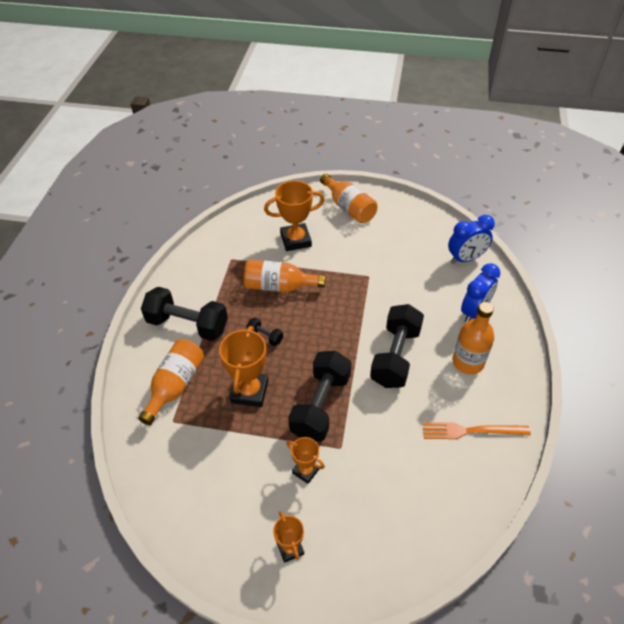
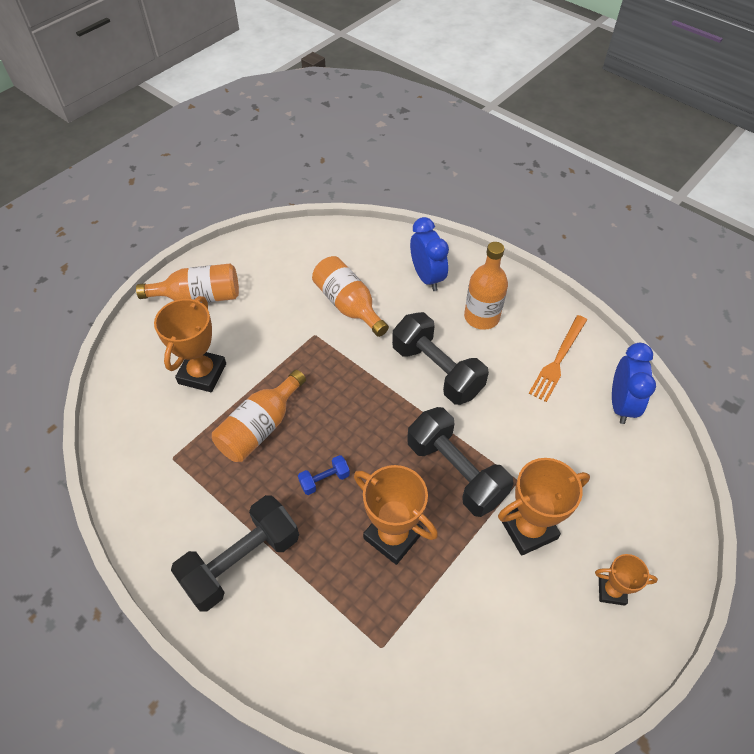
camera: 60 degrees left, 5 degrees up
(175, 385) = (329, 620): orange bottle -> orange bottle (348, 305)
(265, 336) = (324, 480): black dumbbell -> blue dumbbell
(305, 471) = (528, 529): orange trophy -> orange trophy, size x1.75
(465, 258) = (357, 244): blue clock -> blue clock (621, 404)

